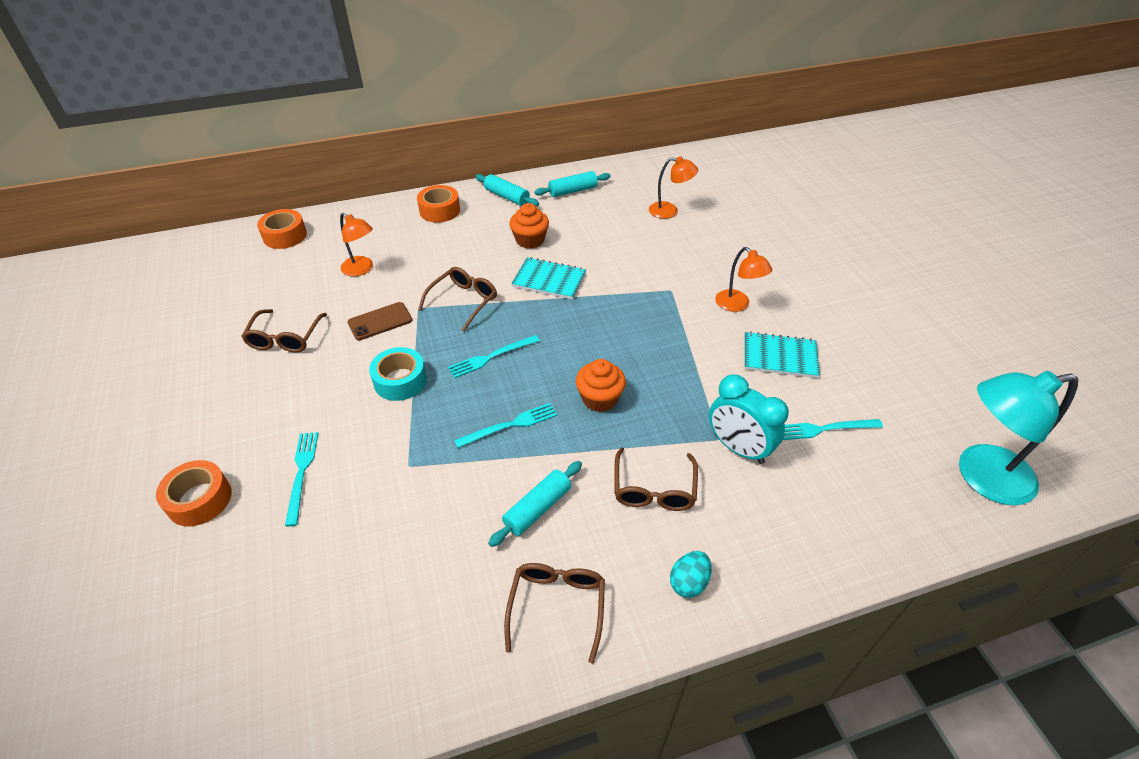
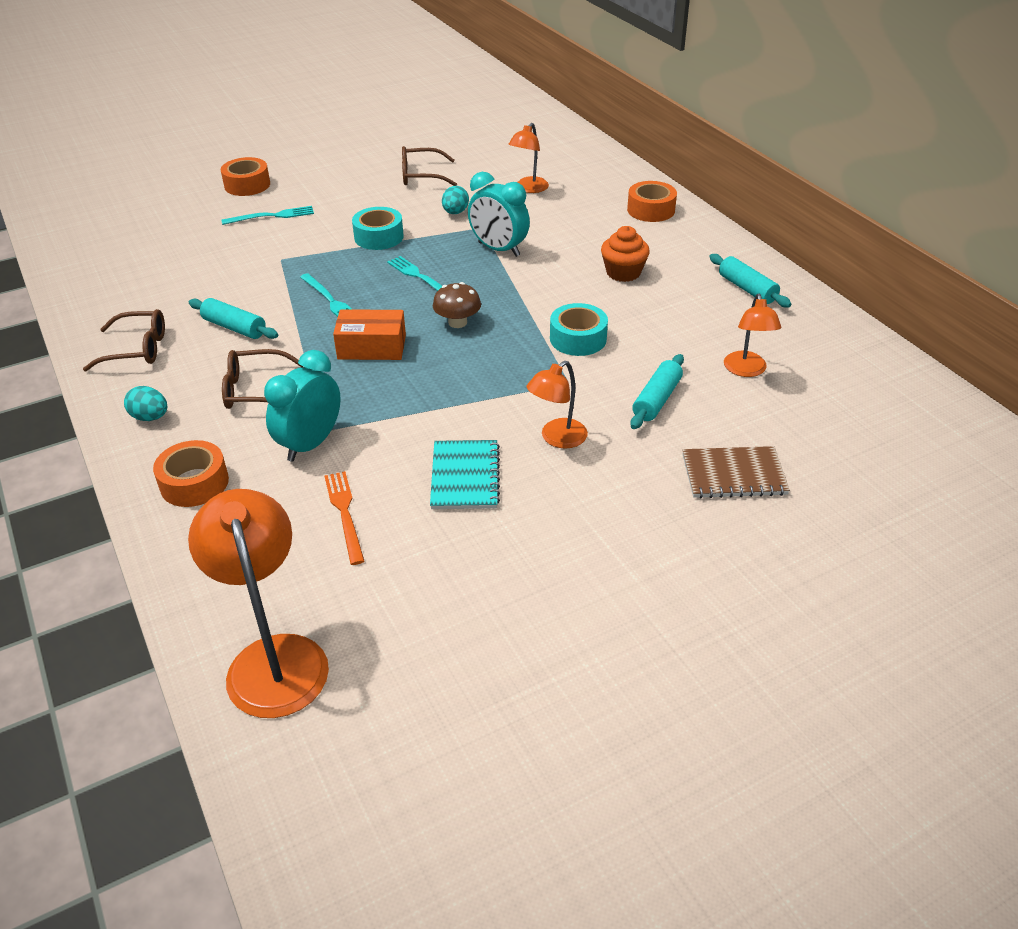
camera: 80 degrees right, 5 degrees down
(285, 236) = (564, 143): orange tape -> orange tape (194, 483)
(380, 321) = (455, 212): brown phone -> turquoise egg
(463, 301) = (498, 249): brown glasses -> turquoise clock
(507, 197) = (704, 246): turquoise rolling pin -> turquoise rolling pin (656, 400)
(549, 280) = (553, 294): turquoise notebook -> none
(575, 340) = (457, 322): none -> brown mushroom
(599, 399) = (372, 347): orange cupcake -> orange box
(615, 277) = (578, 339): none -> turquoise tape
(776, 238) = (733, 475): none -> brown notebook
(825, 429) = (345, 513): turquoise fork -> orange fork
(981, 477) = (273, 658): turquoise lamp -> orange lamp

